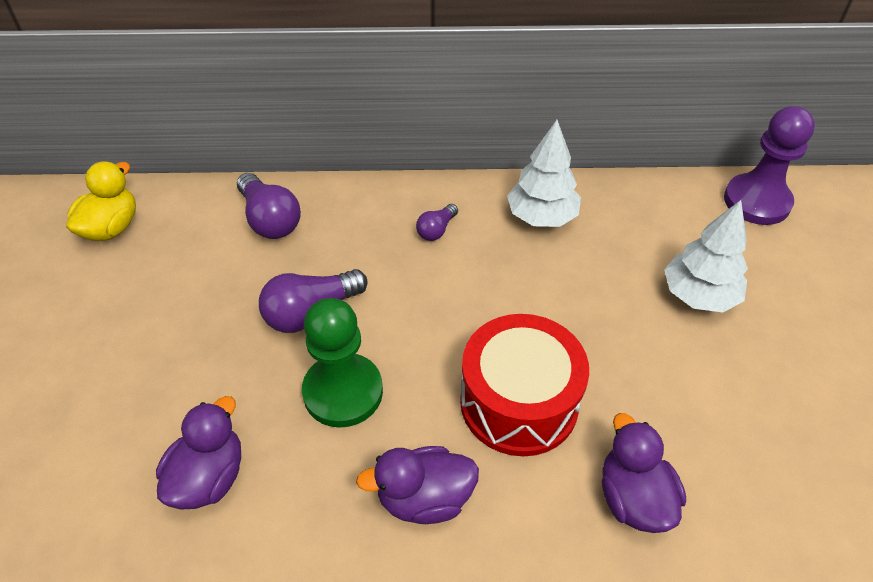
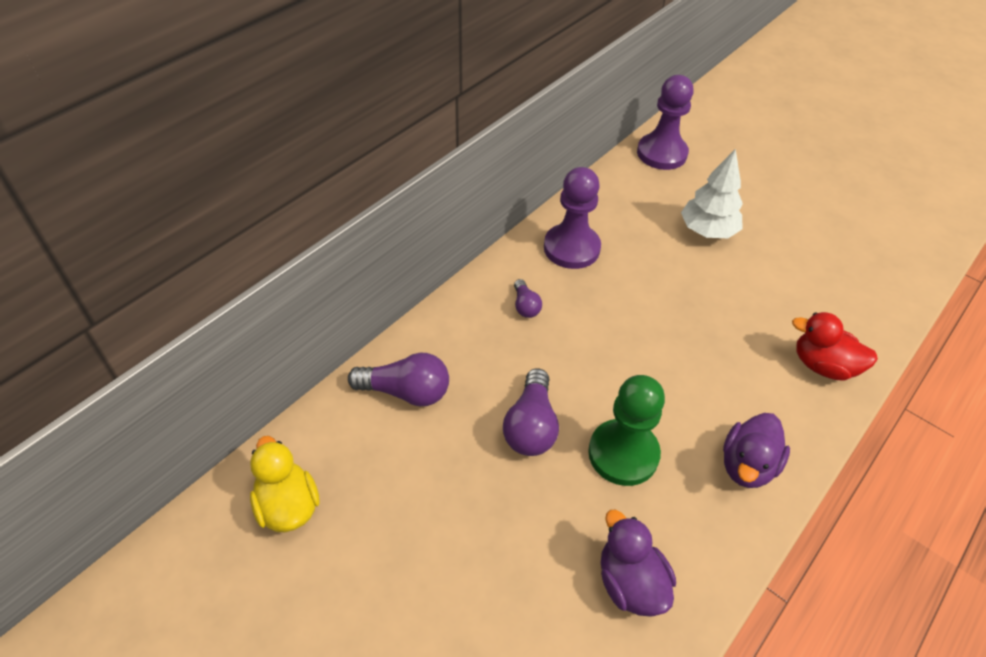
camera: 50 degrees left, 0 degrees up
(519, 402) = (713, 368): red drum -> none
(541, 217) = (571, 248): white tree -> purple pawn
(633, 498) = (823, 366): purple duck -> red duck

